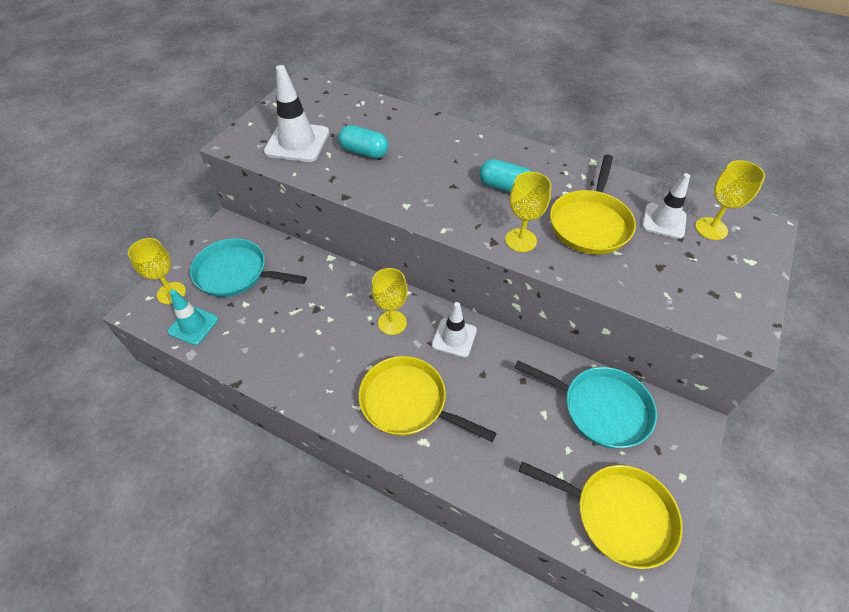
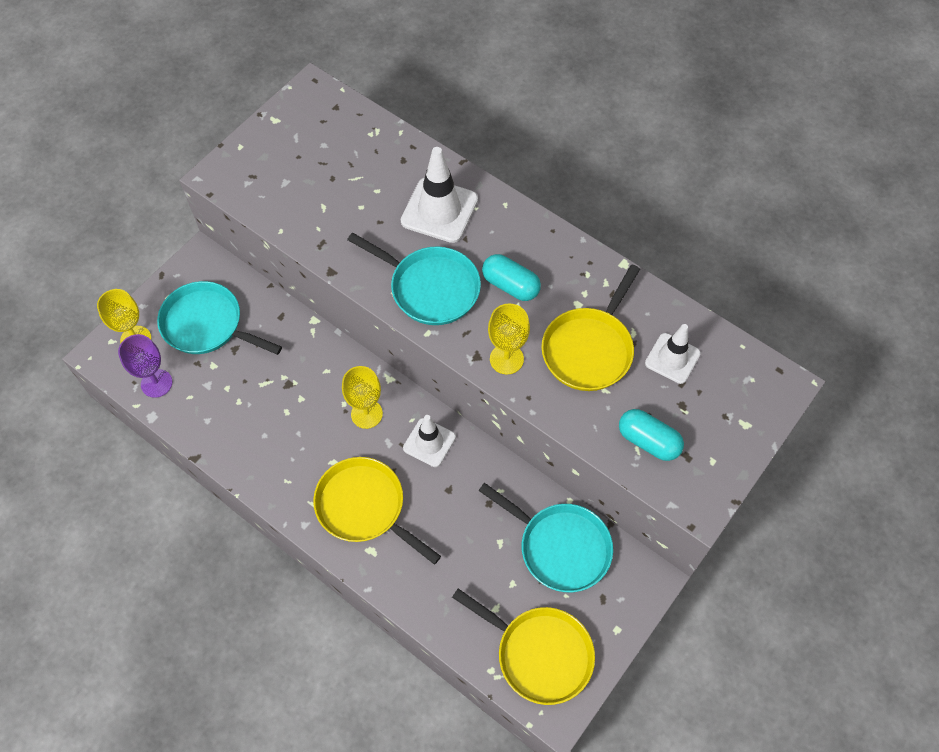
camera: 10 degrees right, 10 degrees up
(193, 325) = (156, 383): turquoise traffic cone -> purple goblet
(297, 142) = (290, 184): white traffic cone -> white traffic cone (439, 210)
(364, 152) = (364, 210): turquoise capsule -> turquoise capsule (648, 441)
(436, 197) = (430, 288): none -> turquoise pan
(711, 228) = (720, 376): yellow goblet -> none

